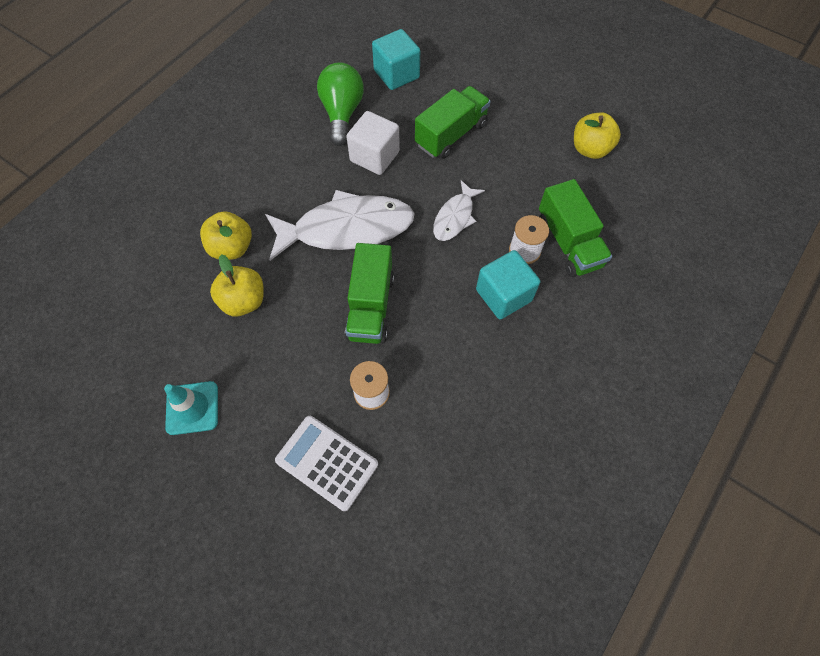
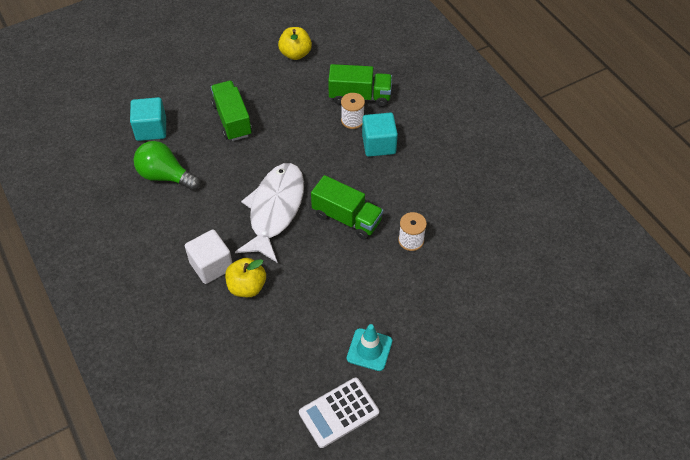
camera: 65 degrees left, 10 degrees down
(244, 301) = (299, 292): yellow apple -> none
(327, 462) = (447, 281): white calculator -> white calculator (339, 412)
(374, 156) = (221, 171): white cube -> white cube (211, 265)
(455, 217) = (304, 145): white fish -> none

